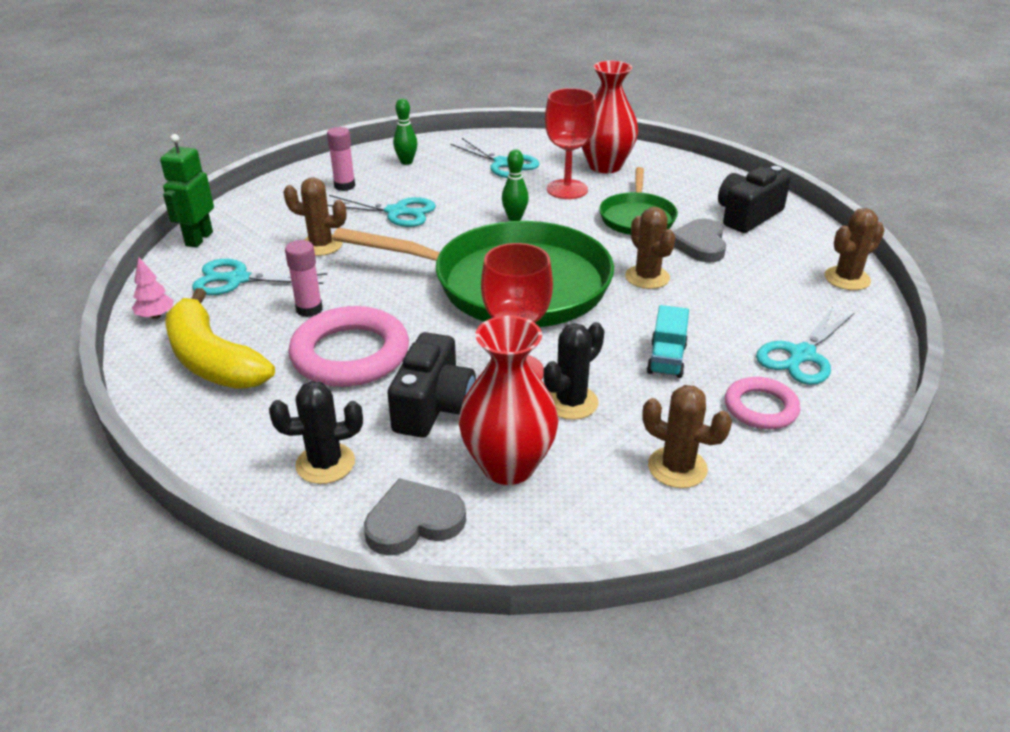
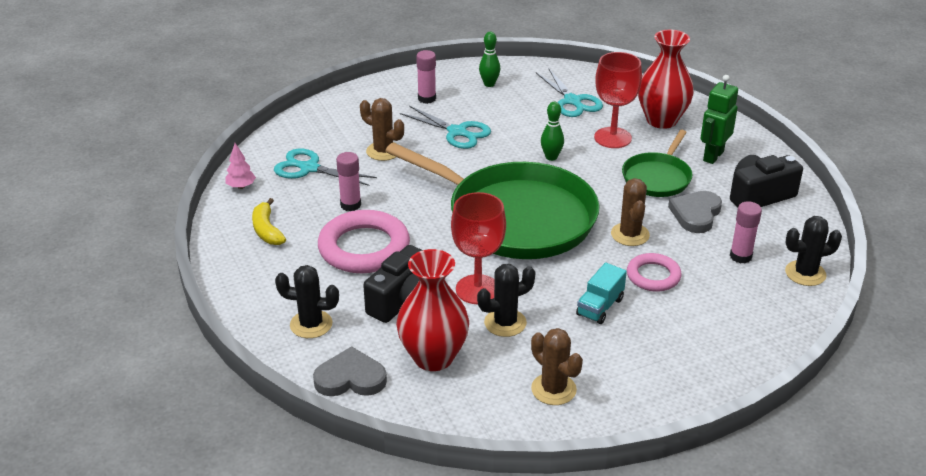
camera: 20 degrees right, 0 degrees up
(198, 239) = (294, 126): green robot -> green robot (713, 156)
(212, 360) = (267, 230): yellow banana -> yellow banana, size x0.55
(760, 408) = (648, 362): pink ring -> pink ring (653, 276)
(773, 275) = (740, 256): none -> pink glue stick
(801, 355) = (713, 329): turquoise scissors -> none
(847, 279) = (805, 273): brown cactus -> black cactus

